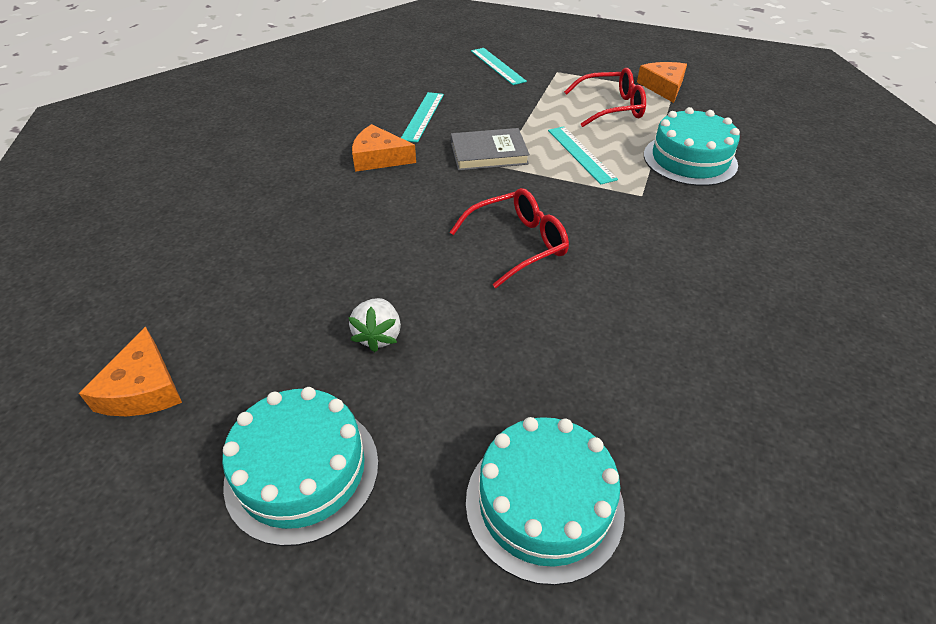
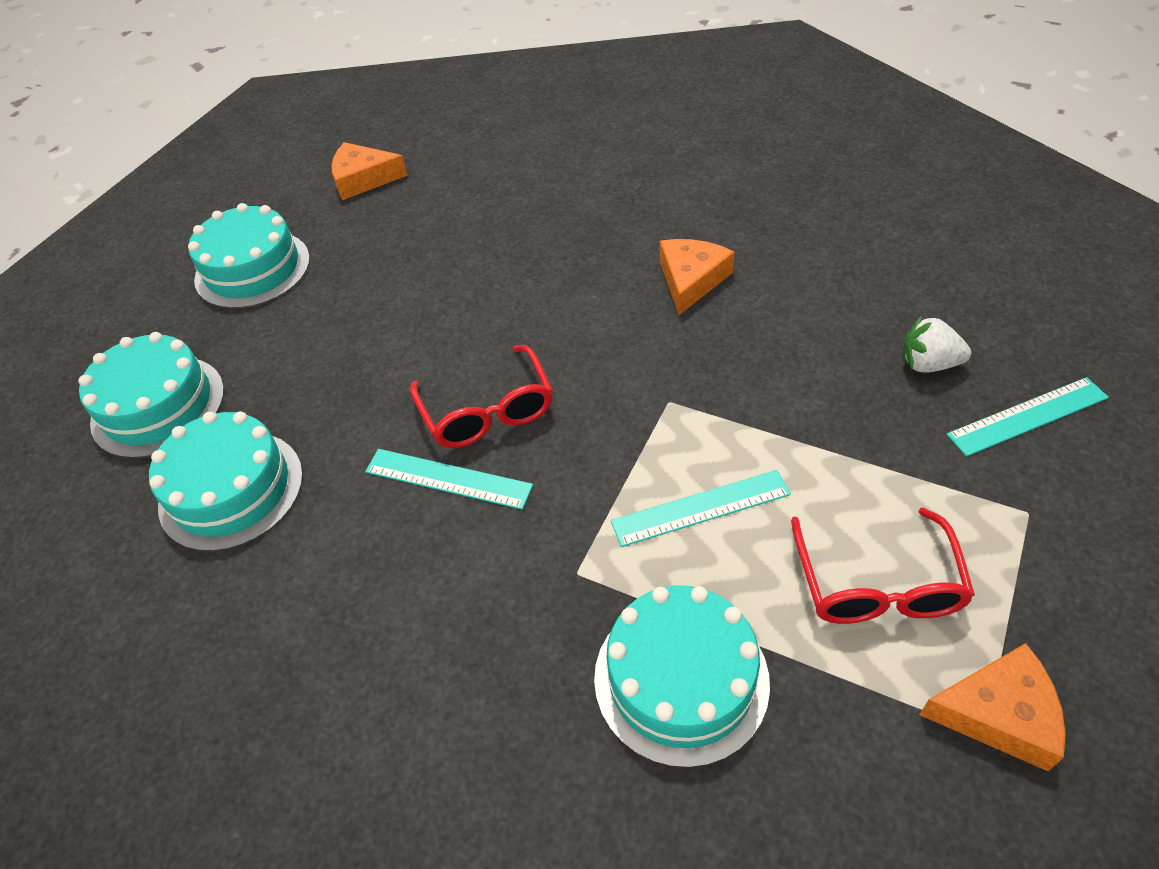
camera: 100 degrees right, 5 degrees up
(378, 336) = (374, 300): white strawberry -> white strawberry (928, 364)
(423, 116) = (810, 318): turquoise ruler -> turquoise ruler (448, 478)
(489, 153) = (703, 391): grey book -> none
(635, 394) = (231, 489): none -> turquoise cake

